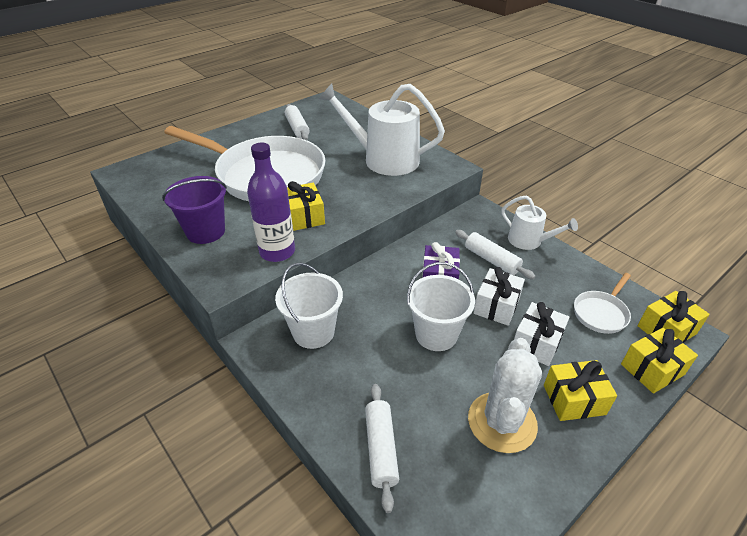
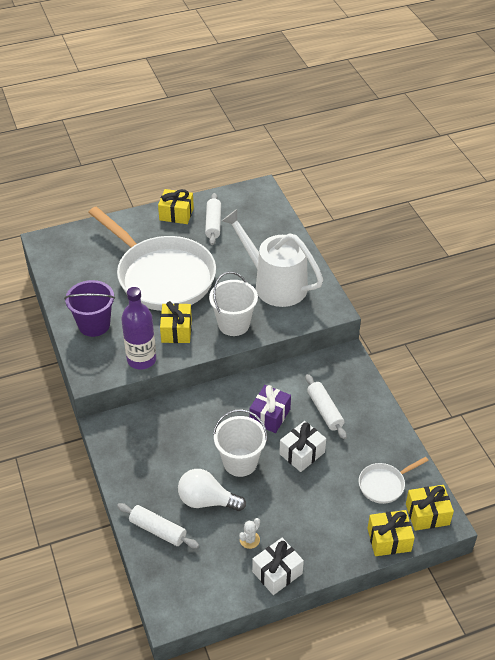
camera: 20 degrees right, 5 degrees up
(313, 332) = (149, 432): white bucket -> white bucket (233, 324)
(381, 449) = (158, 530): white rolling pin -> white rolling pin turned 75 degrees counterclockwise
(422, 390) = (207, 501): none -> white light bulb
(502, 422) = (249, 540): white cactus -> white cactus, size x0.40
(529, 241) = (370, 401): white watering can -> none
(536, 343) = (313, 492): white gift -> white gift (277, 572)
(574, 399) = (312, 541): yellow gift -> yellow gift (176, 214)

